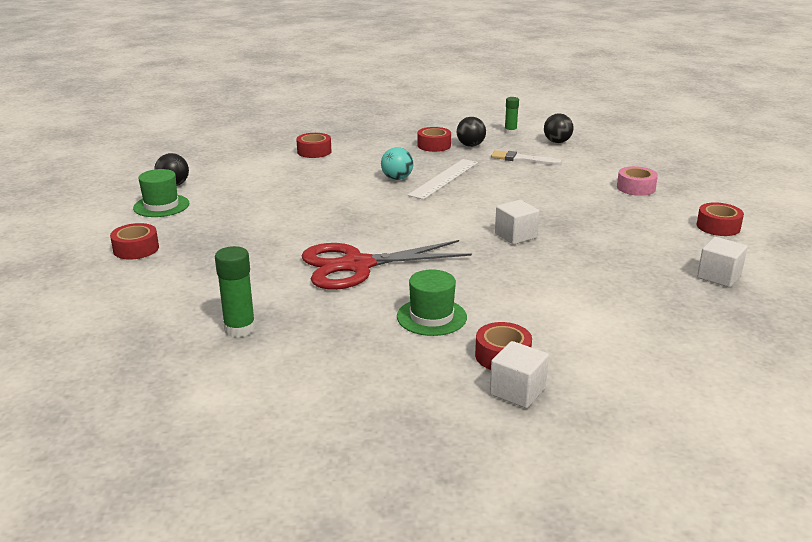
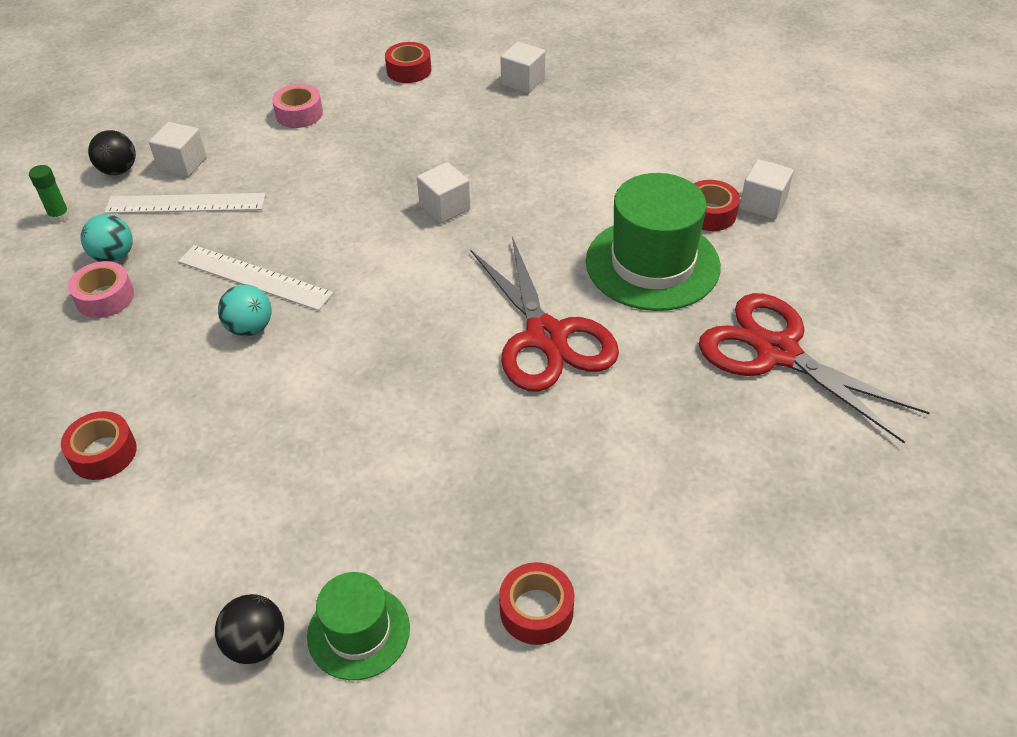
camera: 95 degrees left, 20 degrees up
(239, 329) = (727, 419): green glue stick -> none
(300, 364) = (777, 352): none -> red scissors
(431, 317) = (652, 264): green hat -> green hat, size x1.76
(434, 145) = (105, 297): red tape -> pink tape
(470, 145) = (114, 256): black ball -> turquoise ball
(522, 159) = (185, 203): white brush -> white ruler
(566, 157) = (182, 164): none -> white cube

